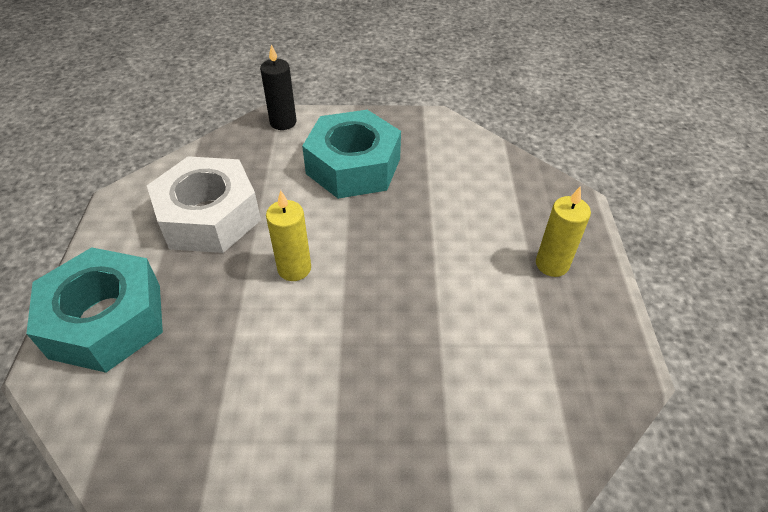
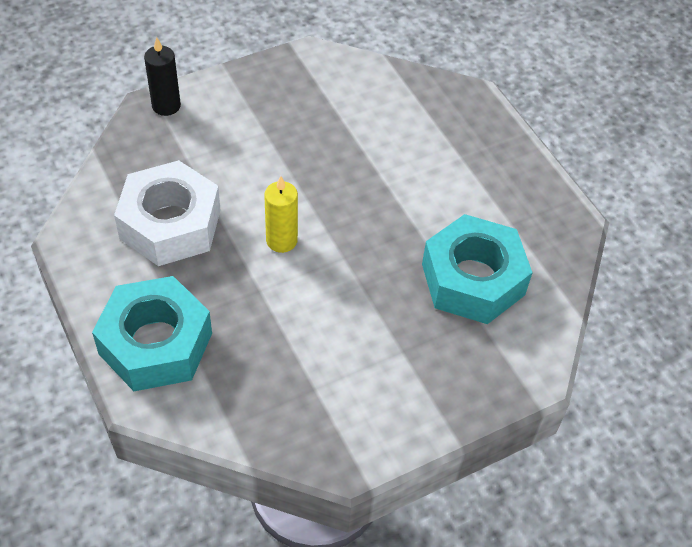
camera: 30 degrees left, 5 degrees up
(353, 166) = (267, 129): turquoise nut -> turquoise nut (473, 279)
(552, 264) = (483, 159): yellow candle -> none

